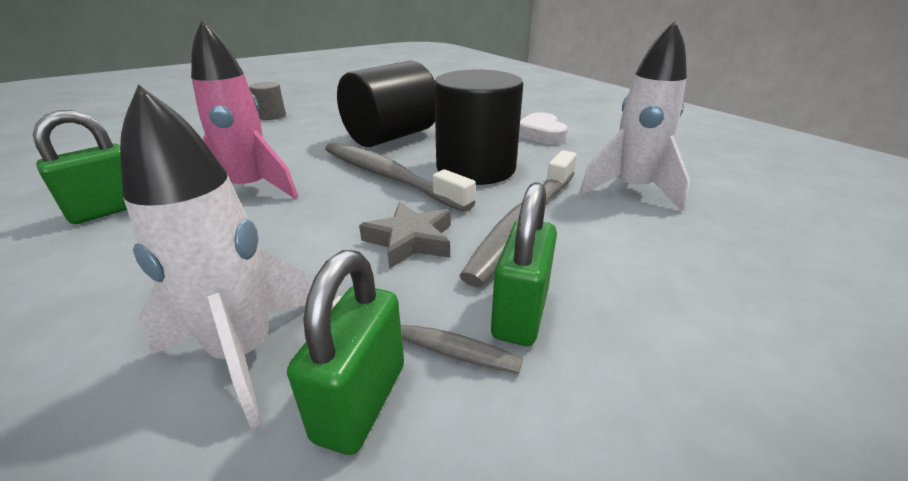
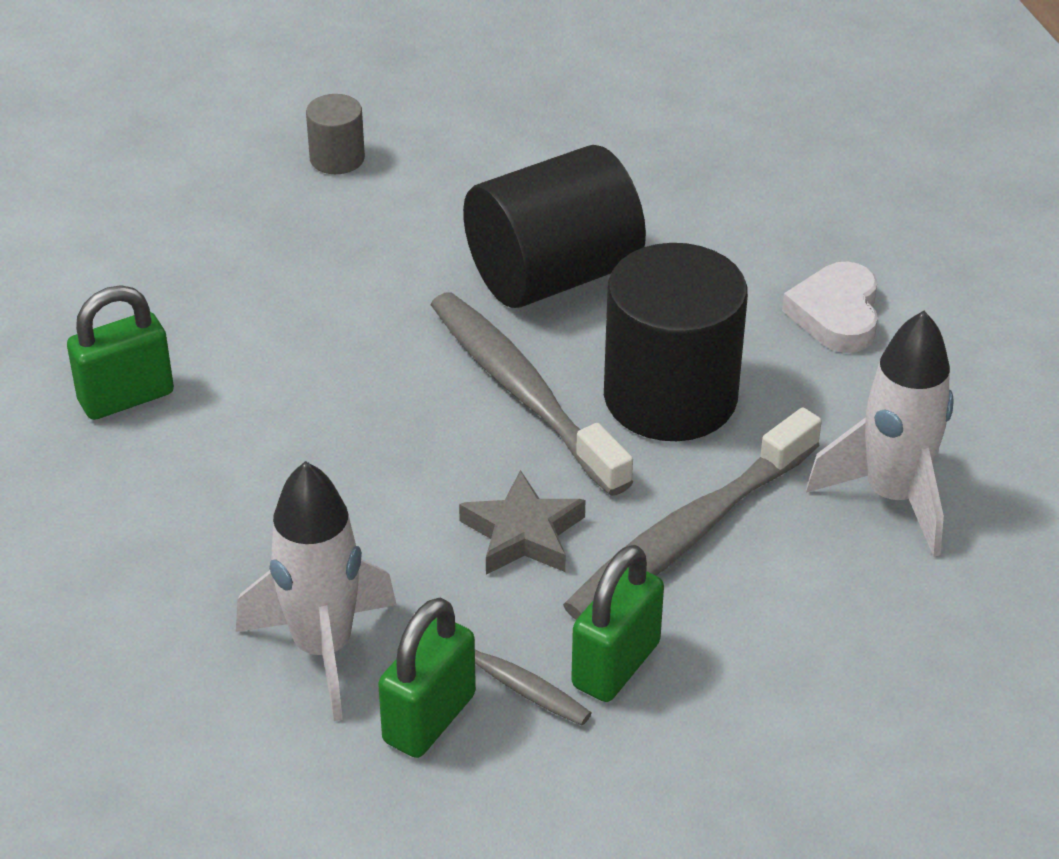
camera: 15 degrees right, 10 degrees up
(251, 189) = (313, 386): pink rocket -> none

